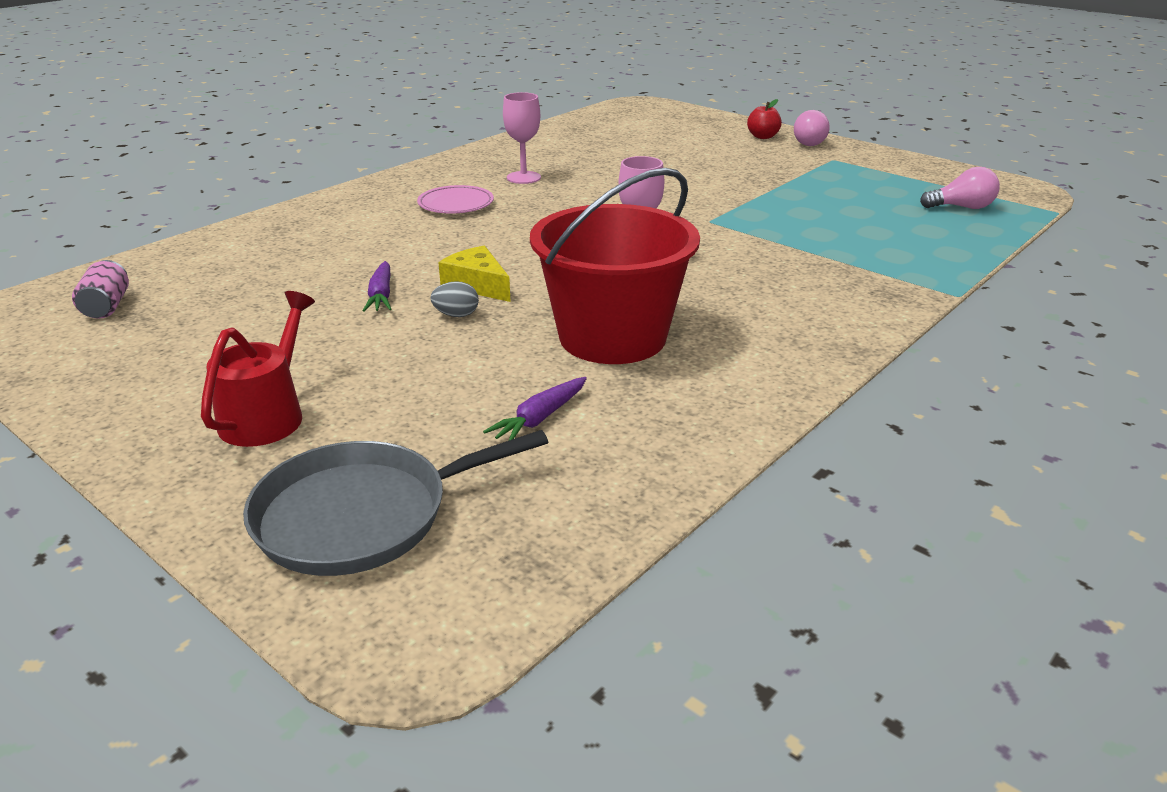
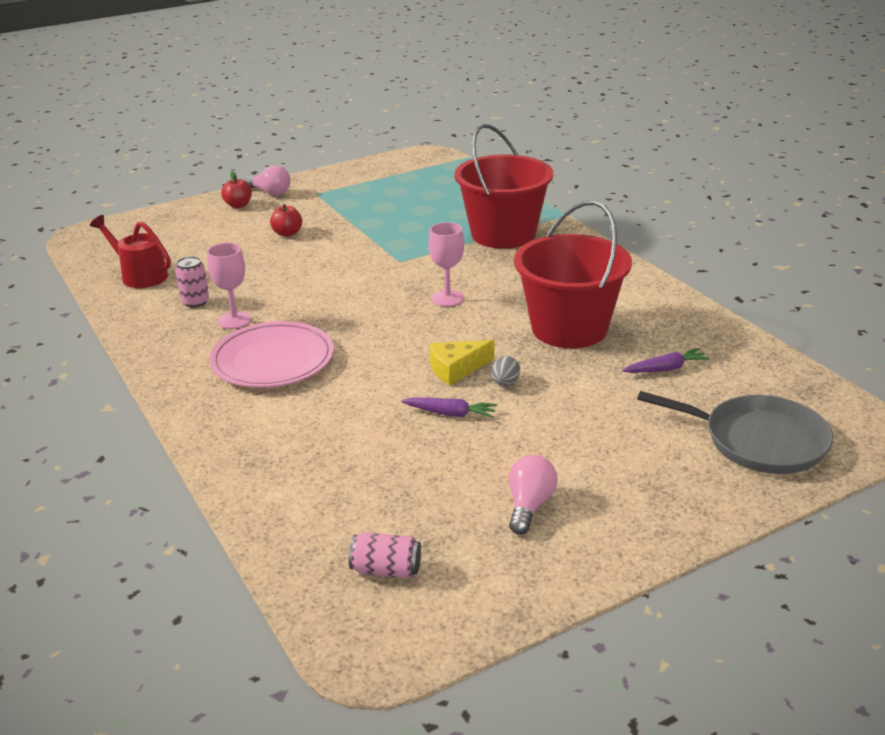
camera: 70 degrees left, 0 degrees up
(268, 415) = (628, 474): red watering can -> red watering can (140, 275)
(362, 515) = (758, 441): grey pan -> grey pan turned 60 degrees counterclockwise
(456, 204) = (272, 360): pink plate -> pink plate, size x1.66
(539, 418) = (666, 369): purple carrot -> purple carrot turned 75 degrees counterclockwise
(548, 159) = (195, 302): none -> pink can
(722, 165) = (287, 233): none -> red apple
(843, 263) = (503, 234): none -> red bucket
(961, 207) = (441, 179): pink light bulb -> pink light bulb (529, 506)

